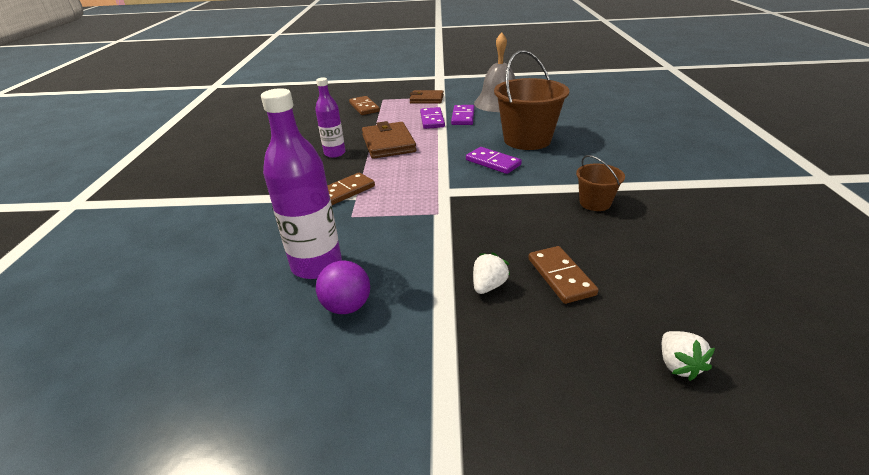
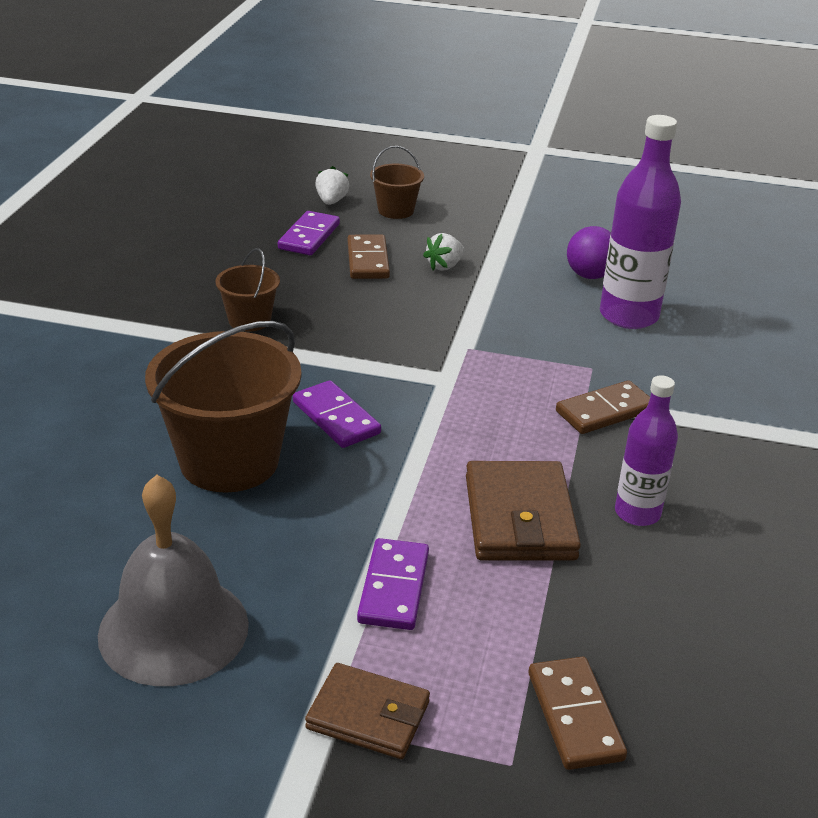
camera: 170 degrees left, 0 degrees up
(463, 117) = (310, 580): purple domino -> purple domino (309, 236)
(591, 367) = (396, 210): none -> brown bucket

